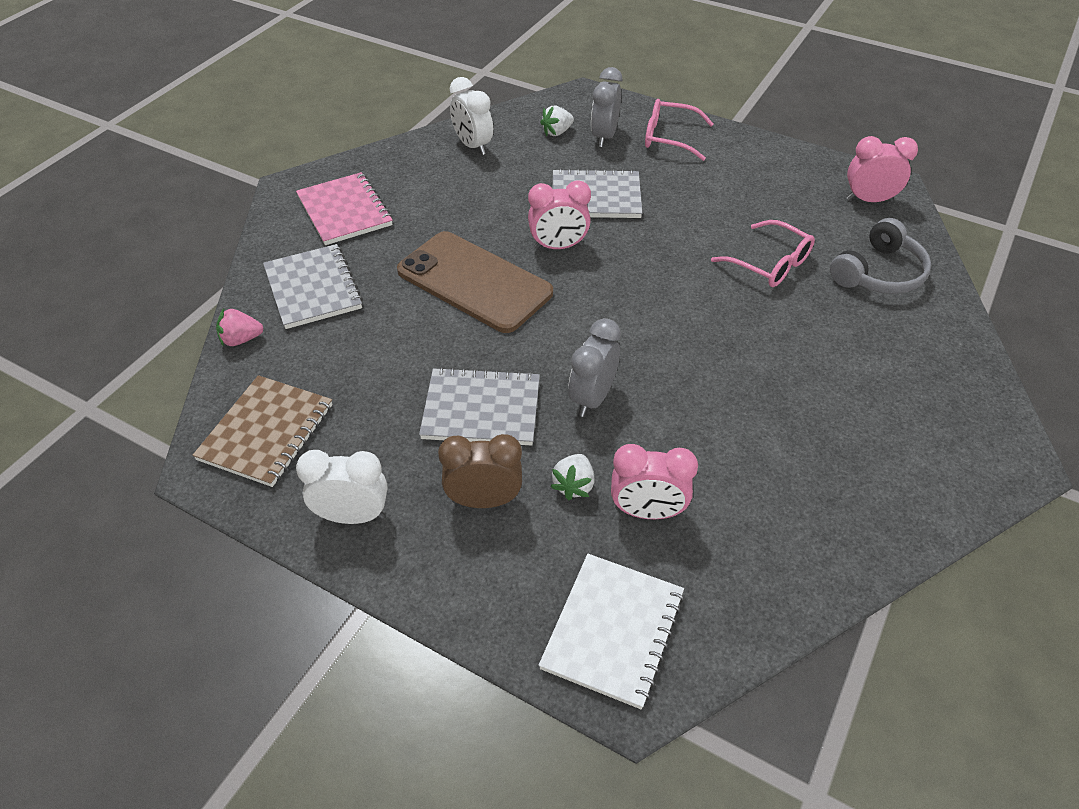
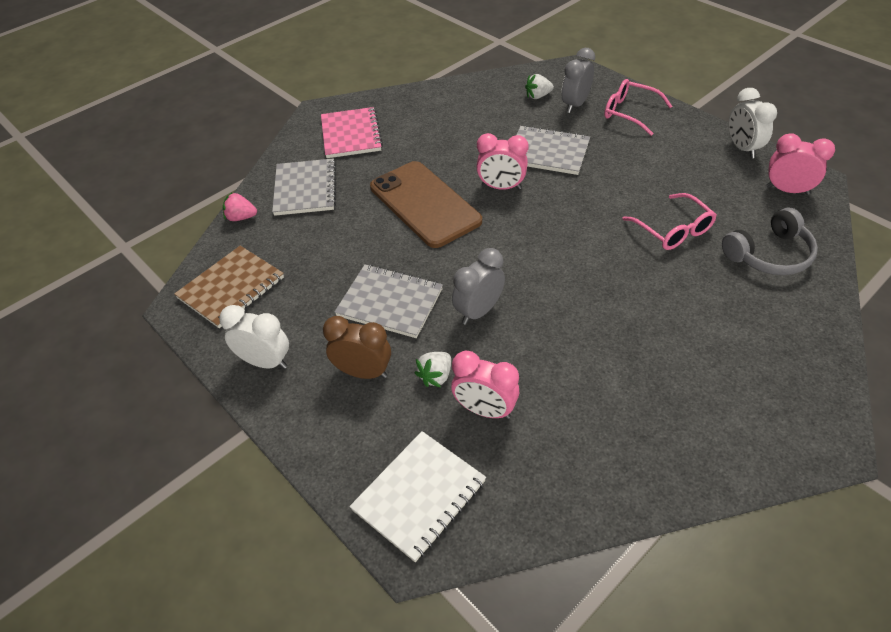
camera: 20 degrees right, 0 degrees up
(473, 146) = (467, 98): white clock -> white clock (742, 148)

